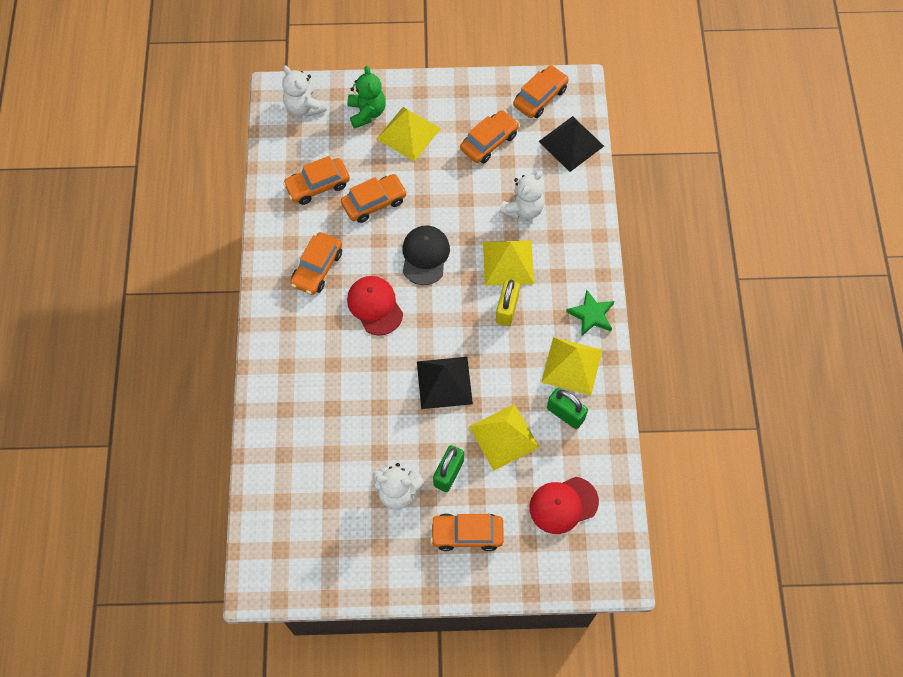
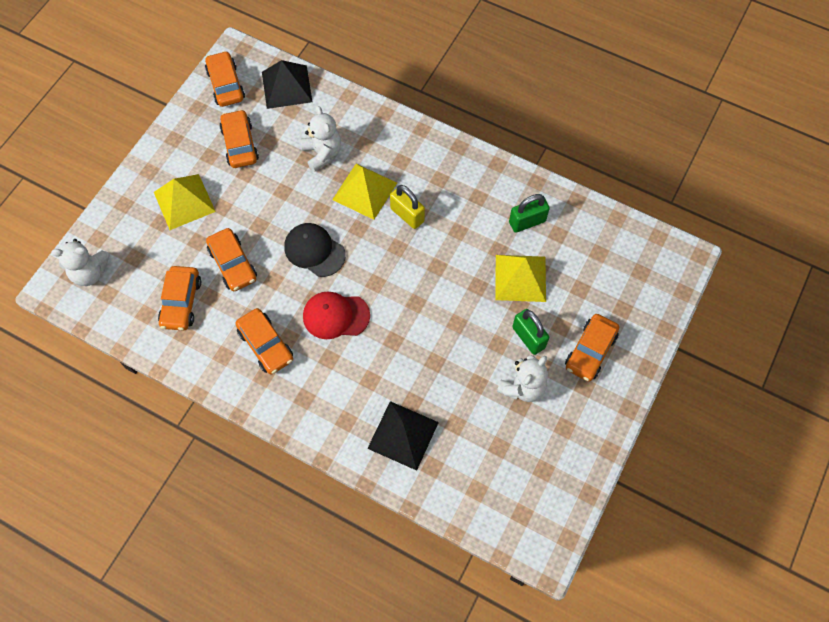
camera: 60 degrees left, 0 degrees up
(367, 112) = (137, 223): green teddy bear -> none
(374, 202) = (233, 264): orange car -> orange car turned 150 degrees clockwise
(444, 382) = (444, 297): black pyramid -> black pyramid (403, 435)
(563, 505) = (604, 265): red cap -> none
(572, 365) = (488, 194): yellow pyramid -> none
(591, 315) = (452, 157): green star -> none

